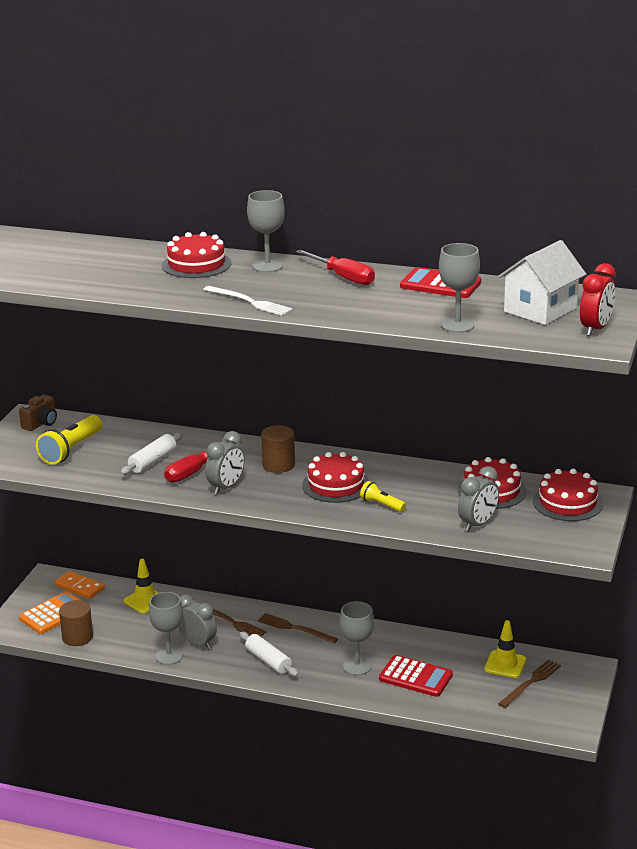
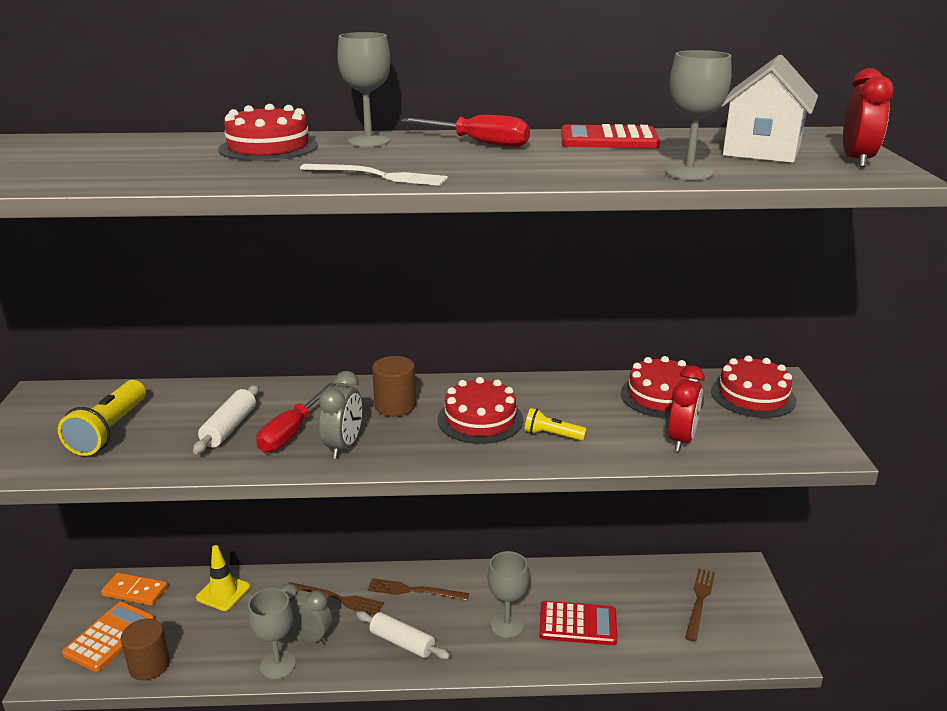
camera: 20 degrees left, 0 degrees up
(41, 423) = (57, 402): brown camera -> none
(477, 524) = (681, 440): grey clock -> red clock
(505, 664) = (660, 584): yellow traffic cone -> none

